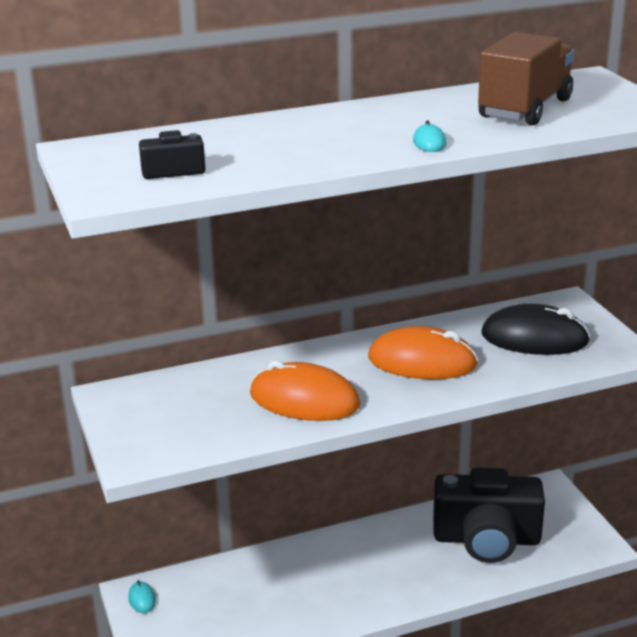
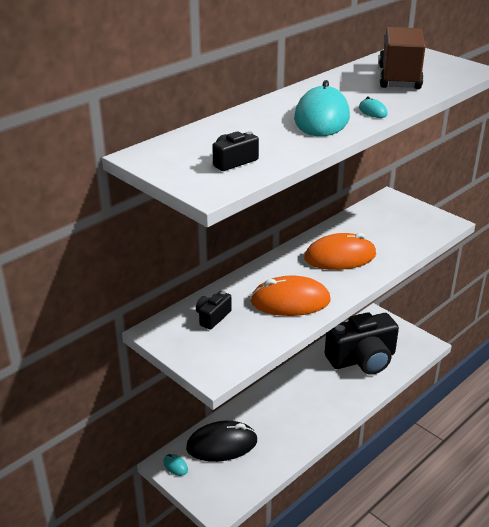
camera: 25 degrees left, 5 degrees up
(190, 395) = (212, 317): none -> black camera
(349, 140) = (321, 118): none -> turquoise mouse
(534, 338) = (391, 226): black mouse -> black mouse (222, 444)

